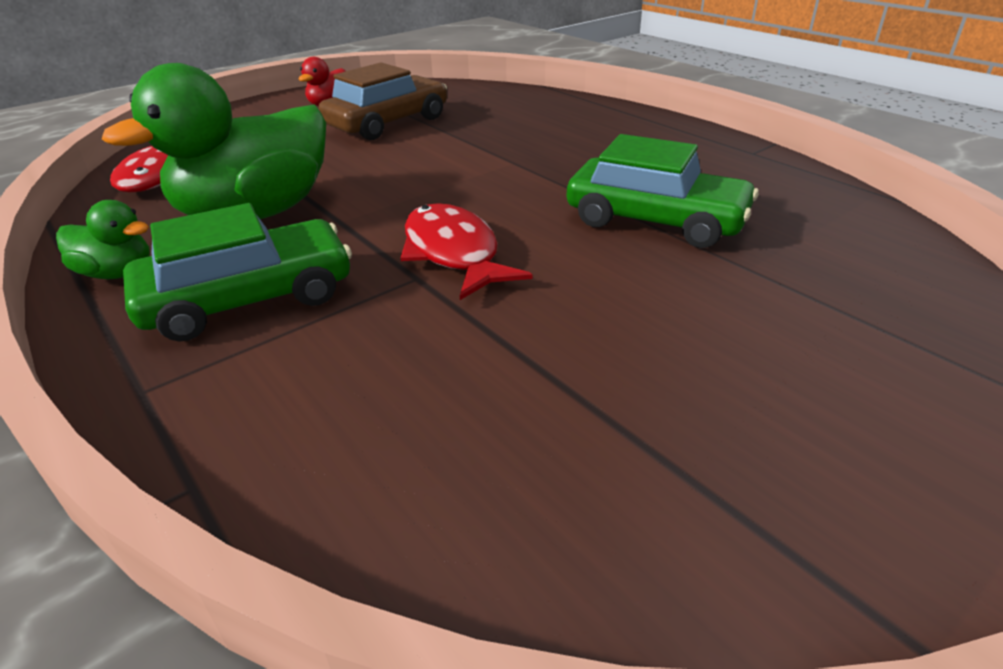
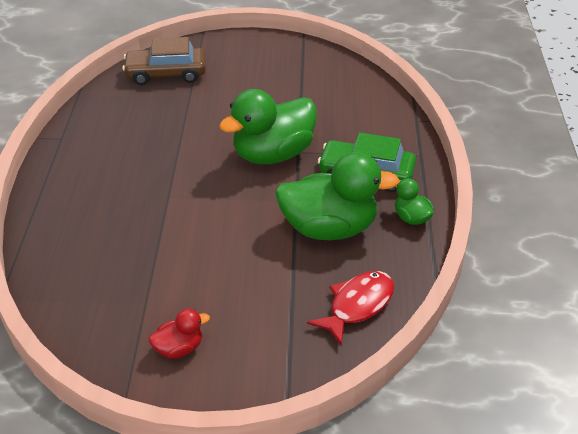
camera: 140 degrees left, 5 degrees up
(387, 123) = (174, 288): brown car -> brown car (166, 74)
(453, 253) = (273, 155): red fish -> green duck
(655, 220) = (178, 128): green car -> none

